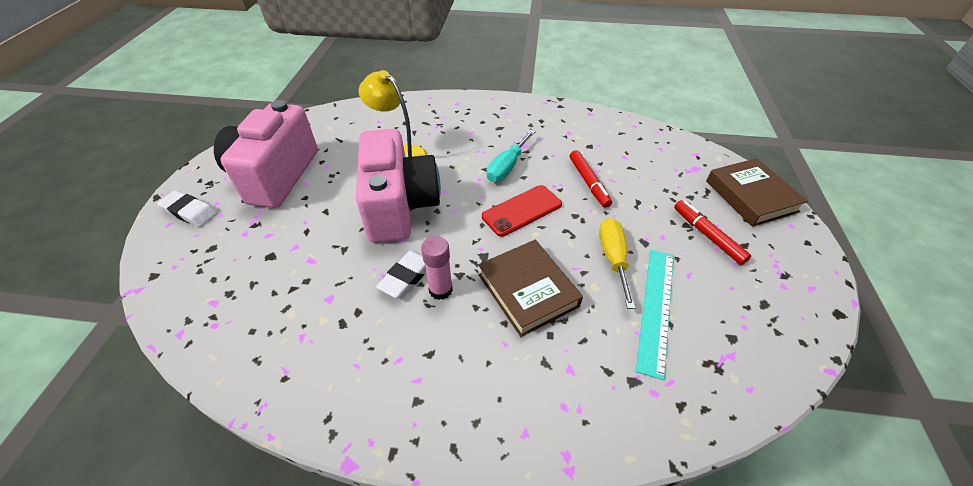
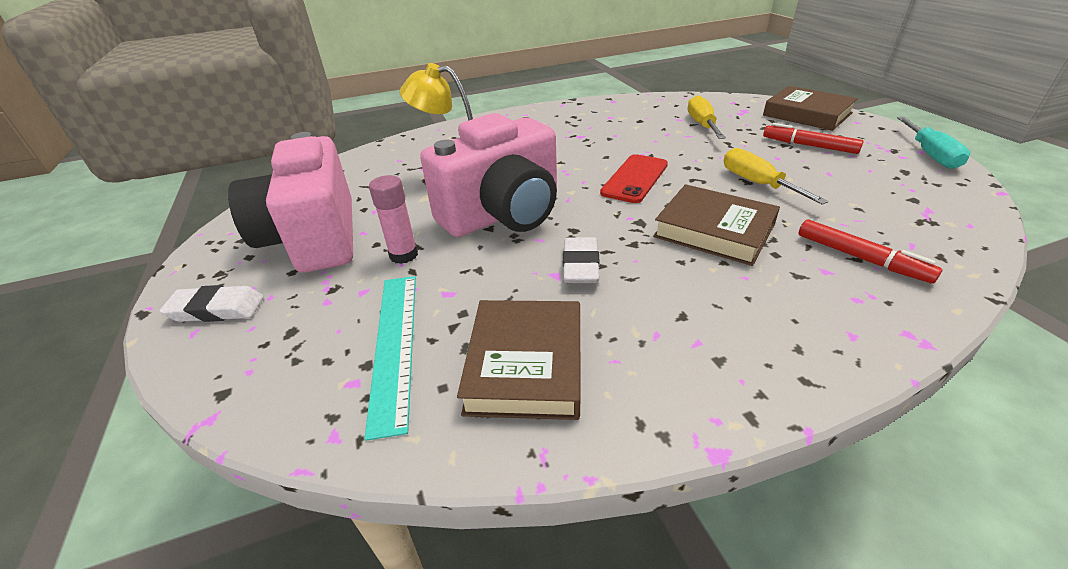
camera: 25 degrees left, 10 degrees down
(306, 339) = (526, 364): none -> brown book
(399, 206) = (503, 214): pink camera -> pink camera turned 90 degrees clockwise
(440, 290) = (629, 262): pink glue stick -> pink glue stick (404, 255)
(507, 167) = (581, 154): turquoise screwdriver -> turquoise screwdriver (930, 155)
(588, 182) = (670, 143): red marker -> red marker (861, 258)
(637, 171) = (702, 125): none -> yellow screwdriver
(656, 308) = (835, 202): turquoise ruler -> turquoise ruler (395, 345)

